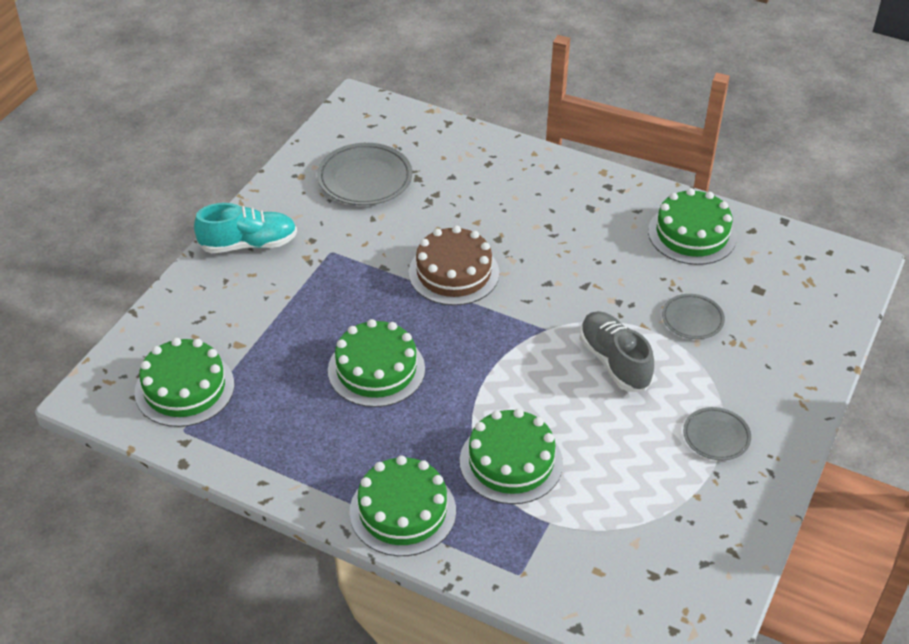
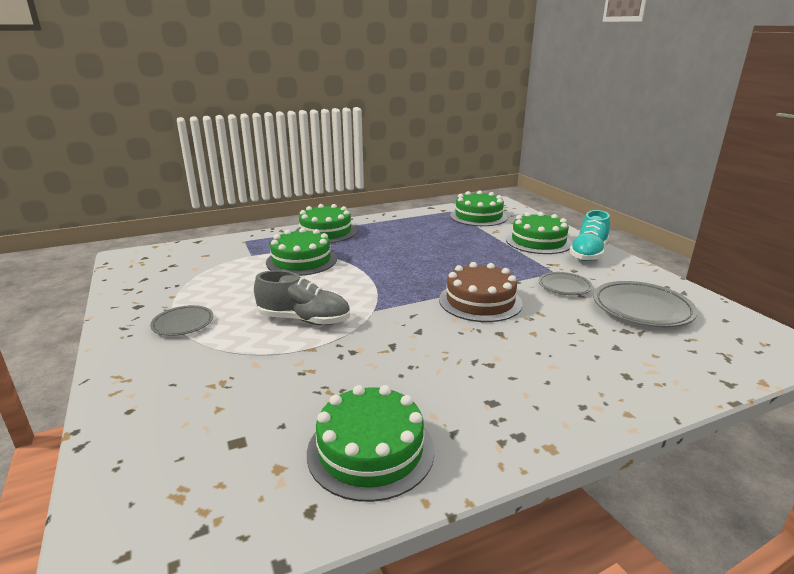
camera: 130 degrees right, 20 degrees down
(376, 369) = (425, 253): green cake -> green cake (538, 241)
(692, 319) = (277, 376): grey plate -> grey plate (564, 286)

